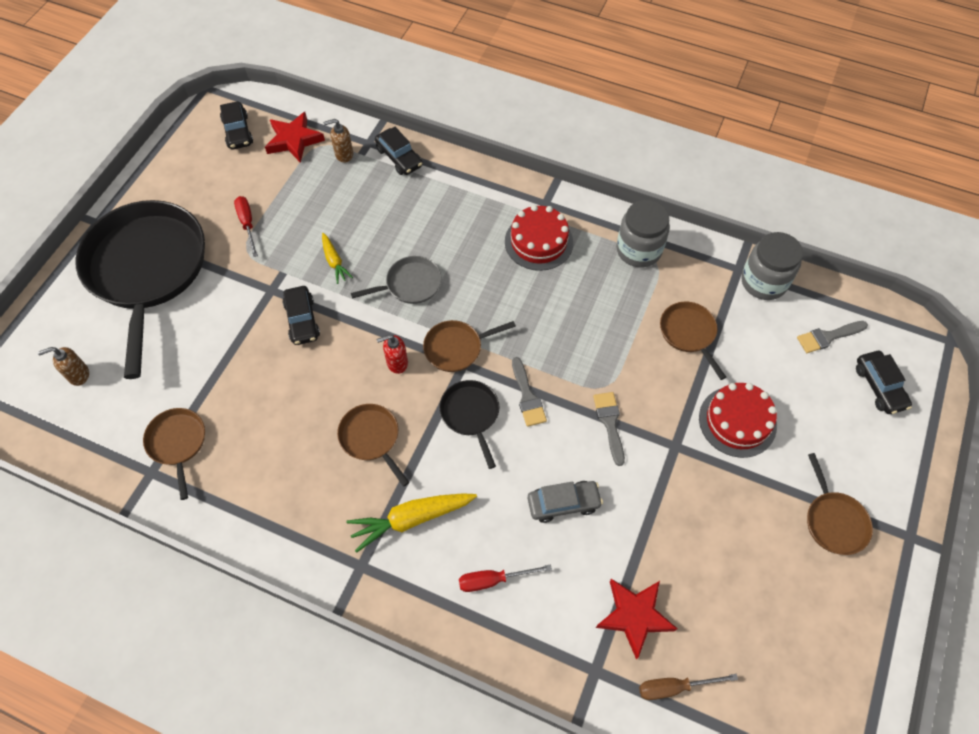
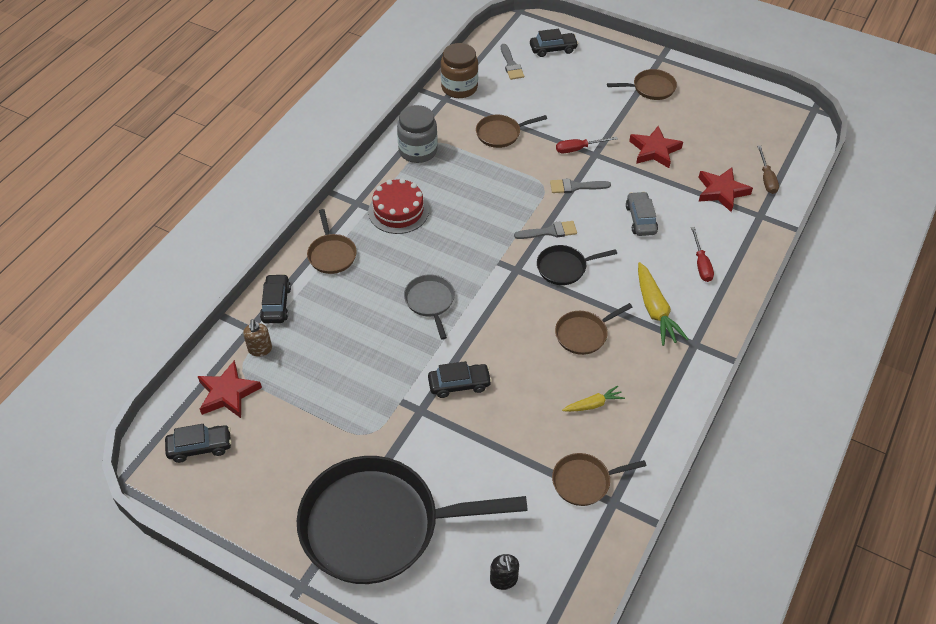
camera: 85 degrees left, 10 degrees down
(78, 375) = (504, 580): brown soap dispenser -> black soap dispenser
(247, 224) = (334, 433): red screwdriver -> red screwdriver (578, 149)
(334, 261) = (395, 358): yellow carrot -> yellow carrot (593, 404)
(397, 363) = (511, 314): red soap dispenser -> none
(399, 157) = (276, 304): black car -> black car turned 60 degrees counterclockwise
(456, 348) = (500, 273): brown pan -> brown pan (331, 254)
(700, 524) = (654, 150): none -> red star
(737, 421) = (576, 120): red cake -> none
(763, 282) = (459, 87): grey jar -> brown jar

